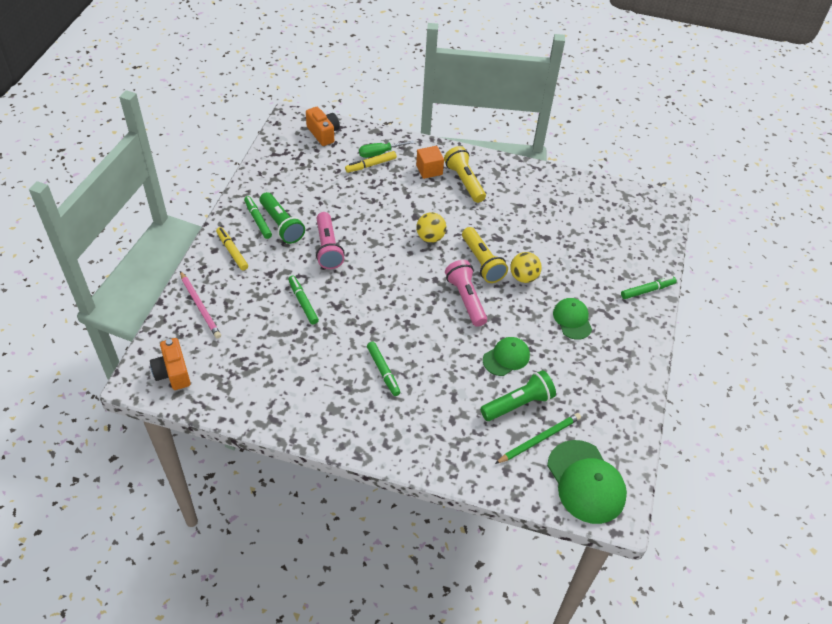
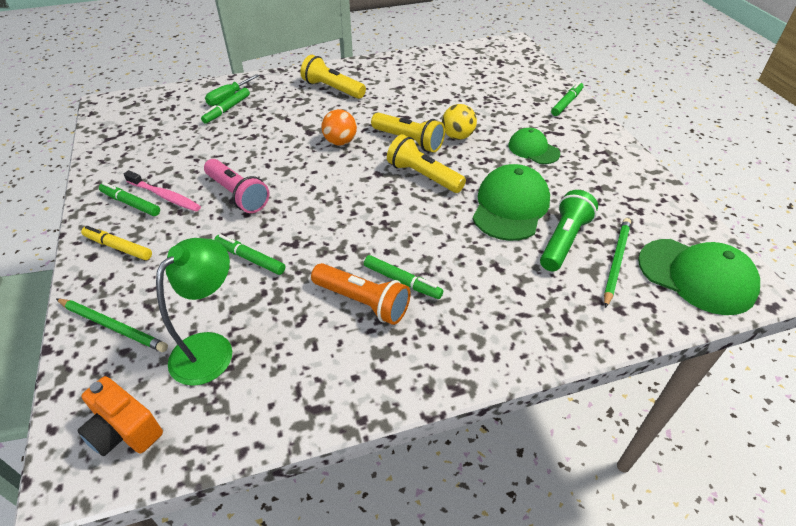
camera: 30 degrees left, 5 degrees down
(200, 306) = (113, 326): pink pencil -> green pencil
(243, 350) = (211, 348): none -> green lamp
(282, 225) = (165, 196): green flashlight -> pink toothbrush
(323, 133) = (153, 103): orange camera -> none
(348, 371) = (363, 302): none -> orange flashlight
(371, 165) = (227, 109): yellow marker -> green marker
(429, 170) = (290, 92): orange cube -> none
(430, 237) = (340, 142): yellow ball -> orange ball
(465, 299) = (423, 176): pink flashlight -> yellow flashlight
(506, 357) = (510, 206): green cap -> green cap, size x1.65

